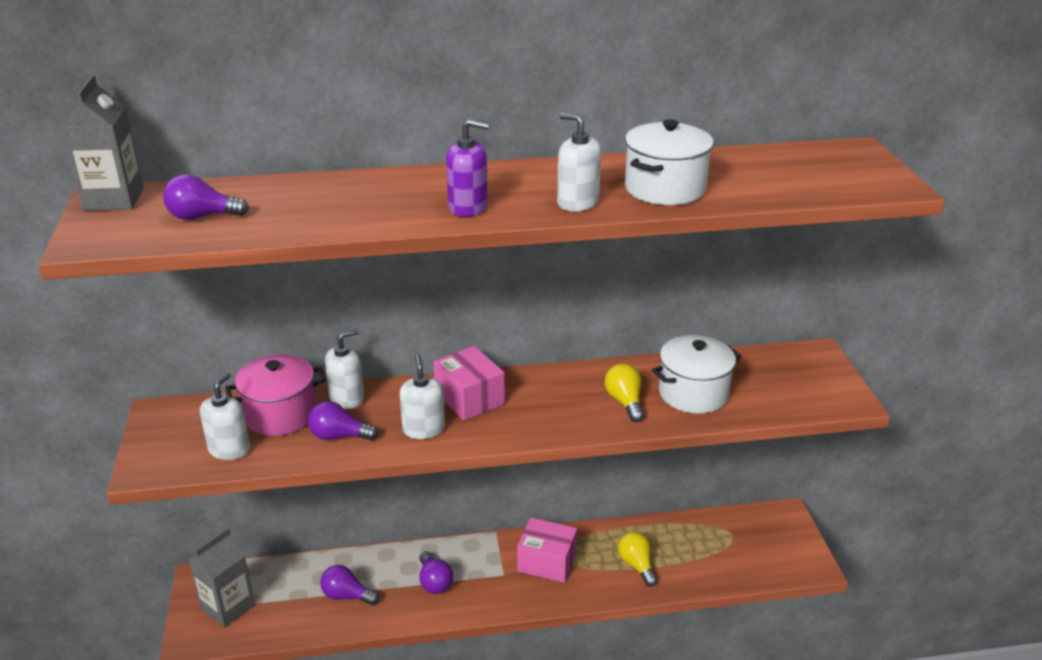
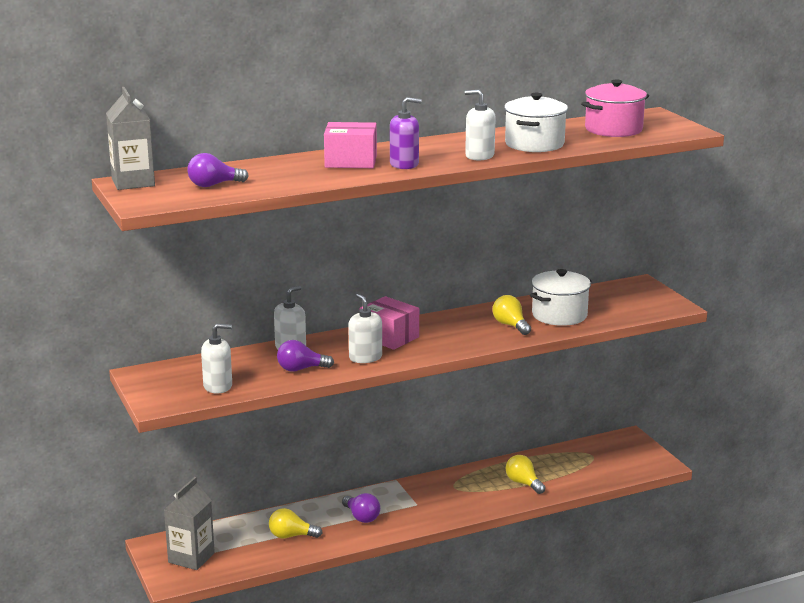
camera: 15 degrees left, 10 degrees down
(229, 449) = (218, 386): white soap dispenser -> white soap dispenser turned 75 degrees clockwise
(280, 414) = (243, 363): pink pot -> pink pot (613, 129)
(346, 596) = (291, 536): purple light bulb -> yellow light bulb
(547, 562) = (449, 492): pink box -> pink box (351, 161)

